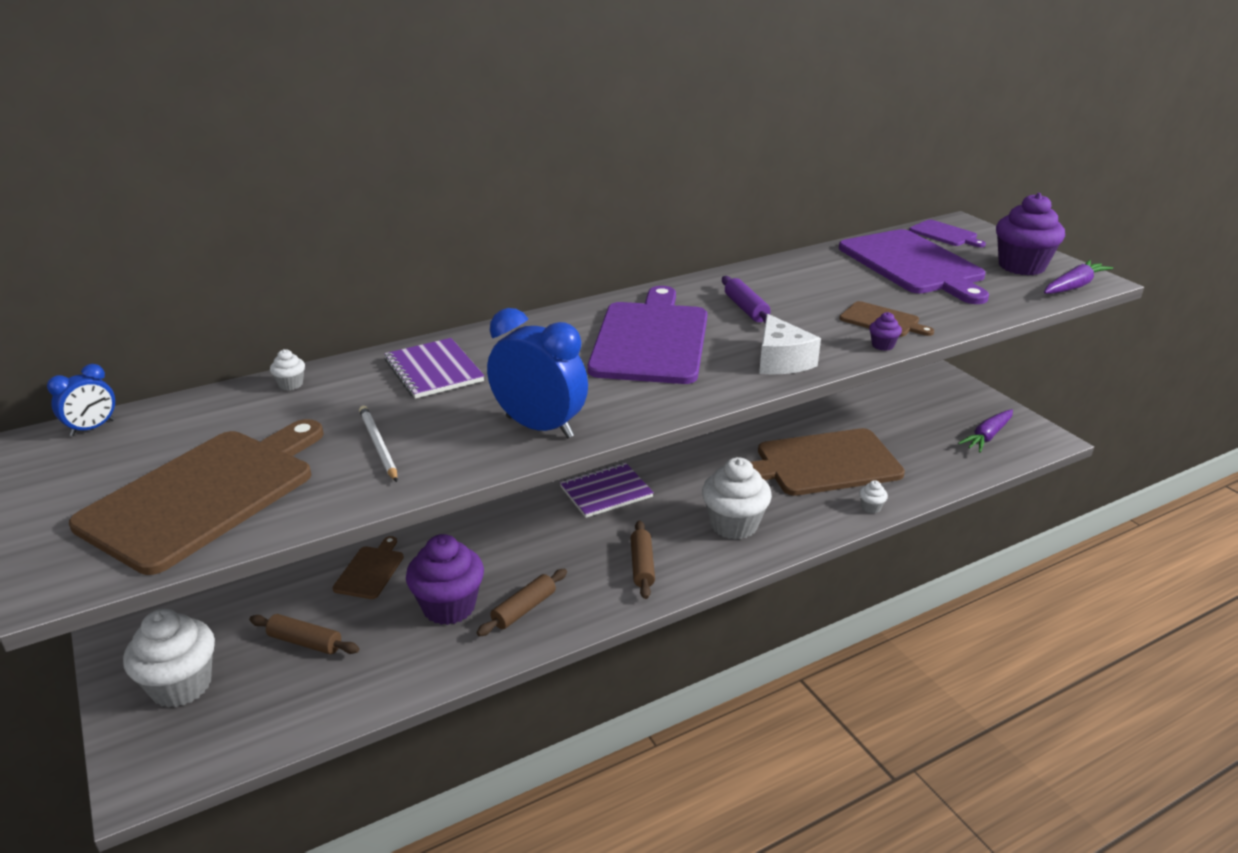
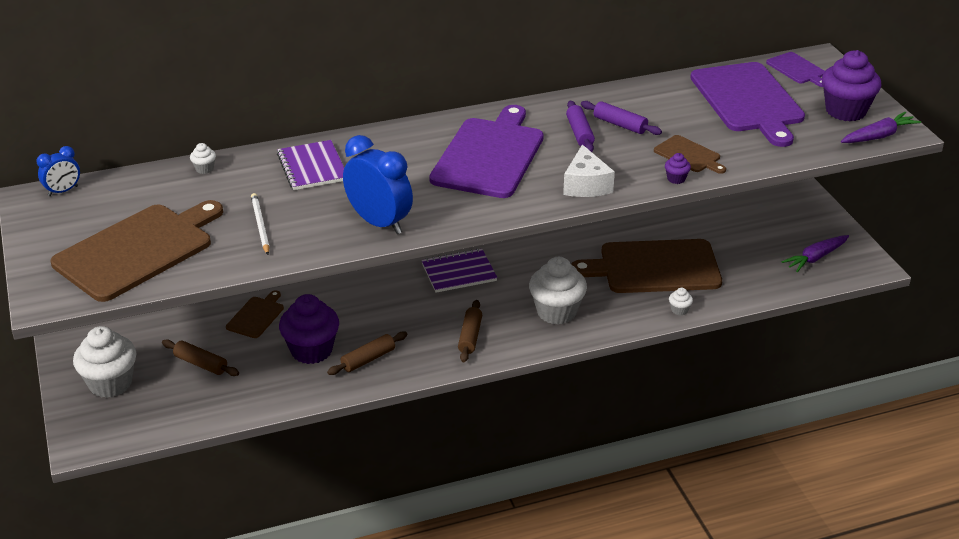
camera: 10 degrees right, 5 degrees up
(787, 297) = (620, 125): none -> purple rolling pin

